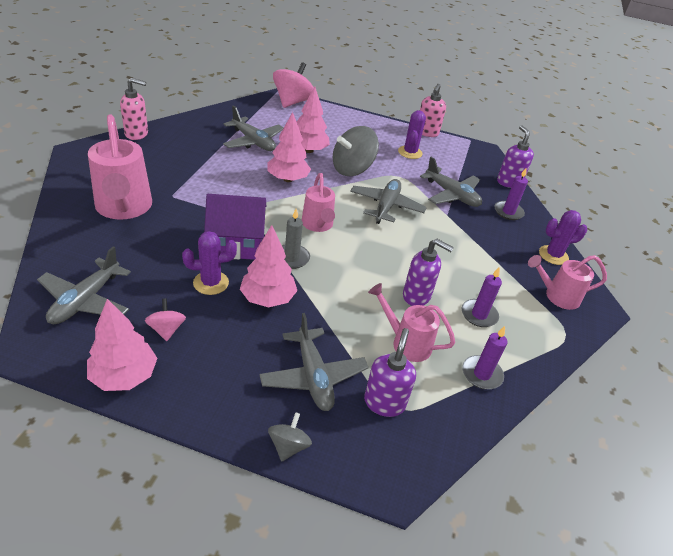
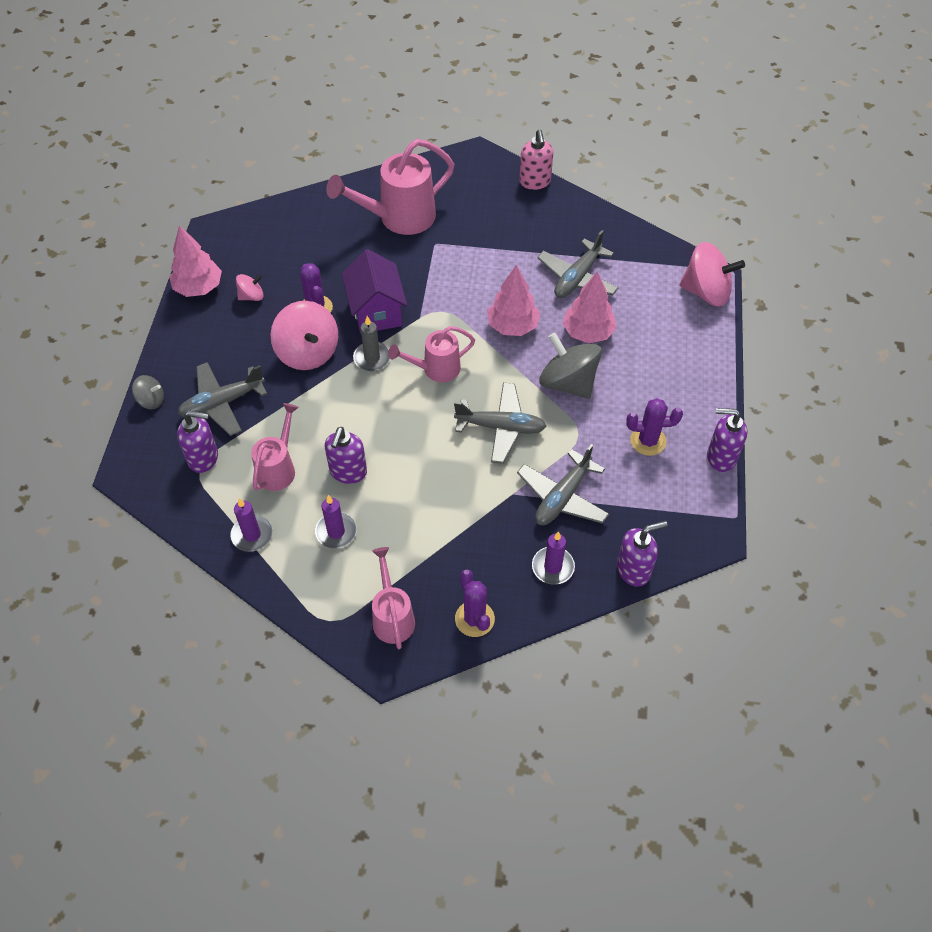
camera: 85 degrees right, 15 degrees up
(86, 300) = (270, 238): grey plane -> none
(268, 298) = (308, 352): pink tree -> pink spinning top
(426, 132) = (721, 457): pink soap dispenser -> purple soap dispenser

